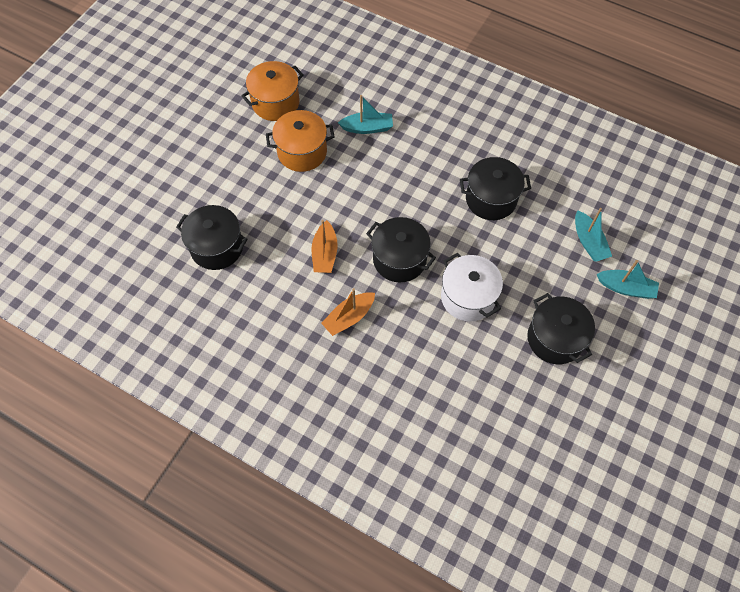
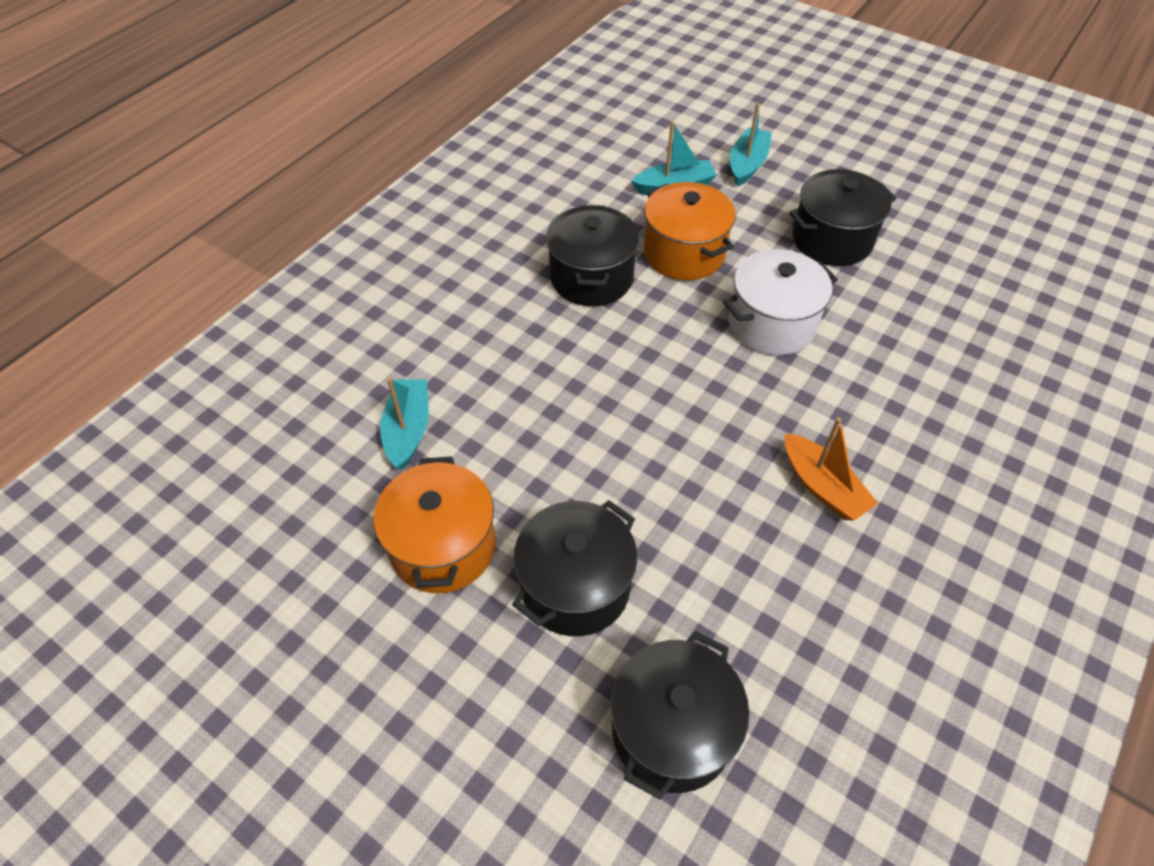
camera: 85 degrees left, 10 degrees down
(275, 103) = (295, 595): orange pot -> orange pot (684, 253)
(325, 253) = (690, 518): orange boat -> none
(399, 259) = (703, 404): black pot -> black pot (575, 586)

